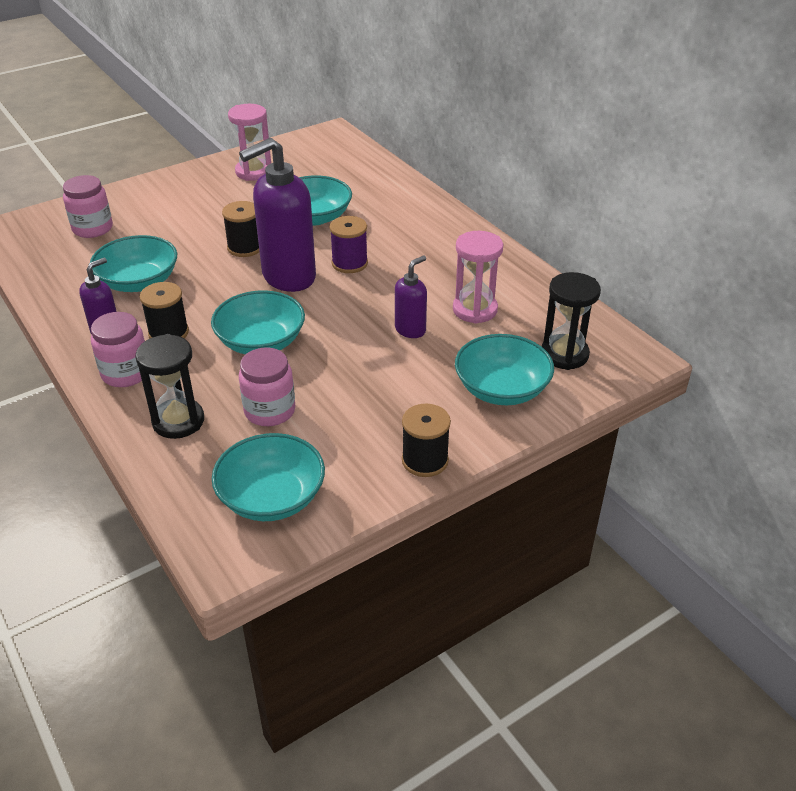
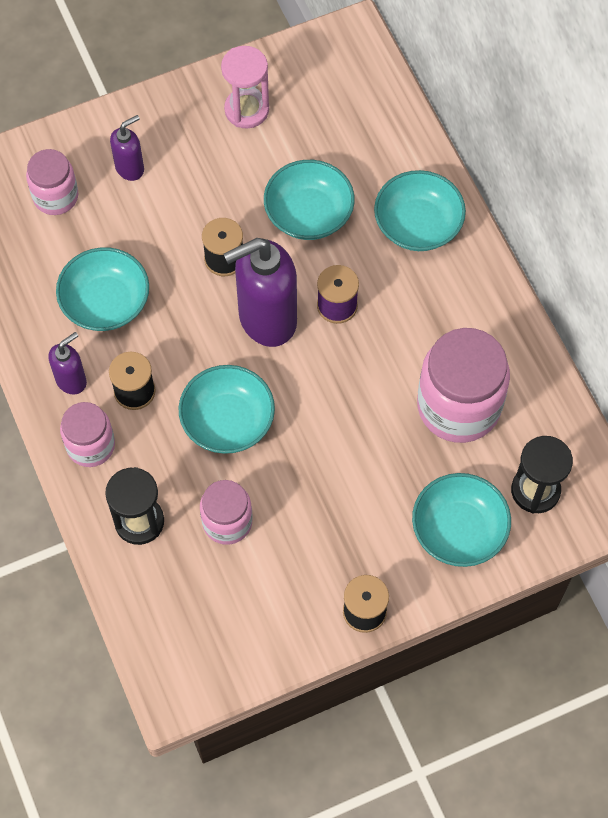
camera: 10 degrees right, 25 degrees up
(271, 497) = (218, 632): turquoise bowl -> turquoise bowl (418, 224)
(410, 330) = (384, 427): purple soap dispenser -> purple soap dispenser (130, 168)
(475, 310) = (458, 406): pink hourglass -> pink jar

